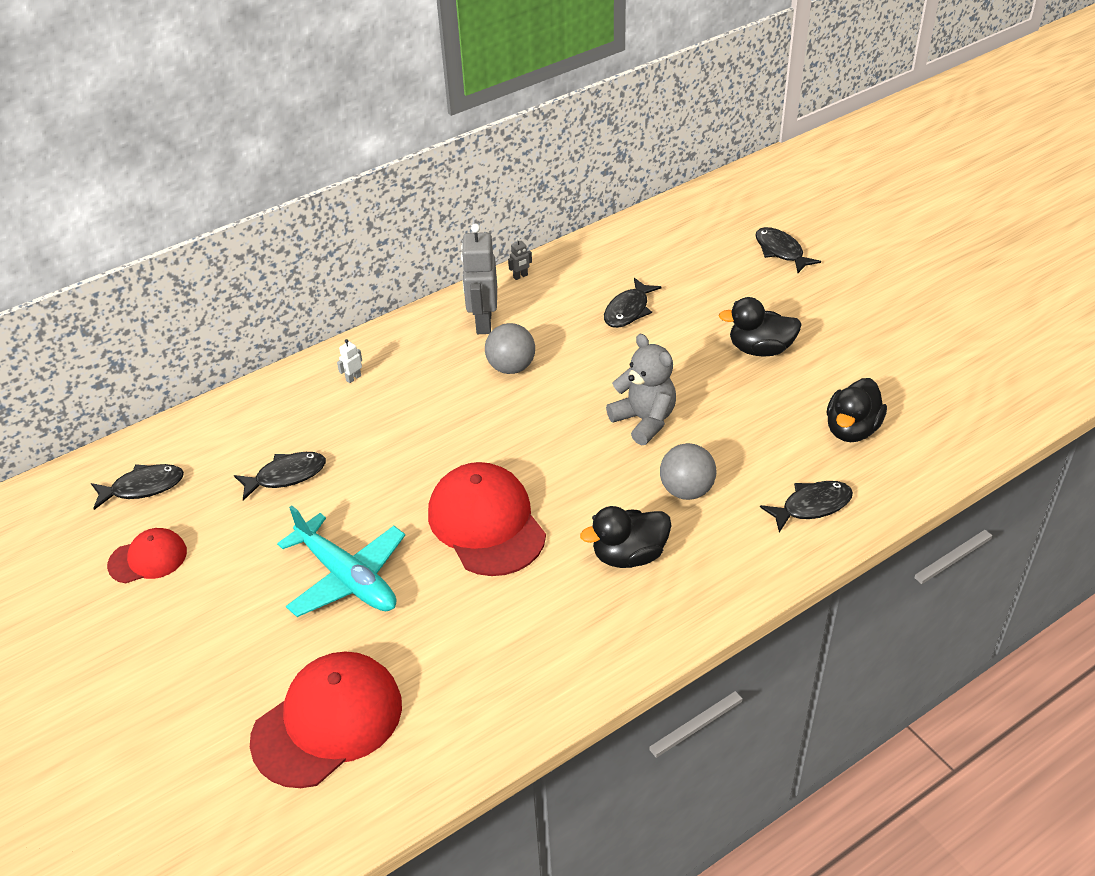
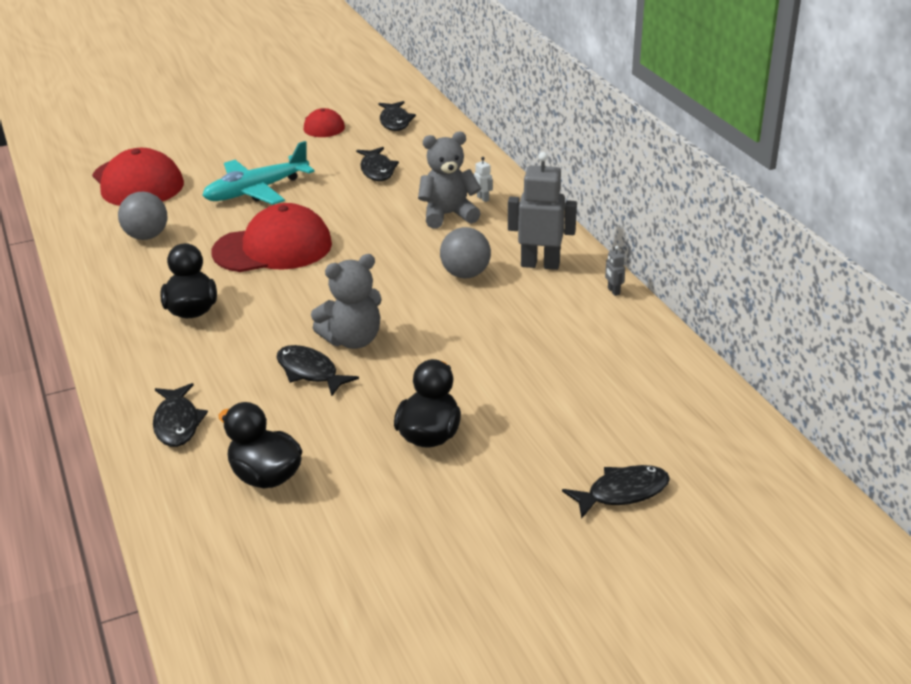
camera: 100 degrees right, 10 degrees down
(393, 398) = (448, 215): none -> grey teddy bear
(628, 310) = (532, 353): black fish -> black fish (309, 372)
(686, 490) = (246, 351): grey ball -> grey ball (146, 236)

